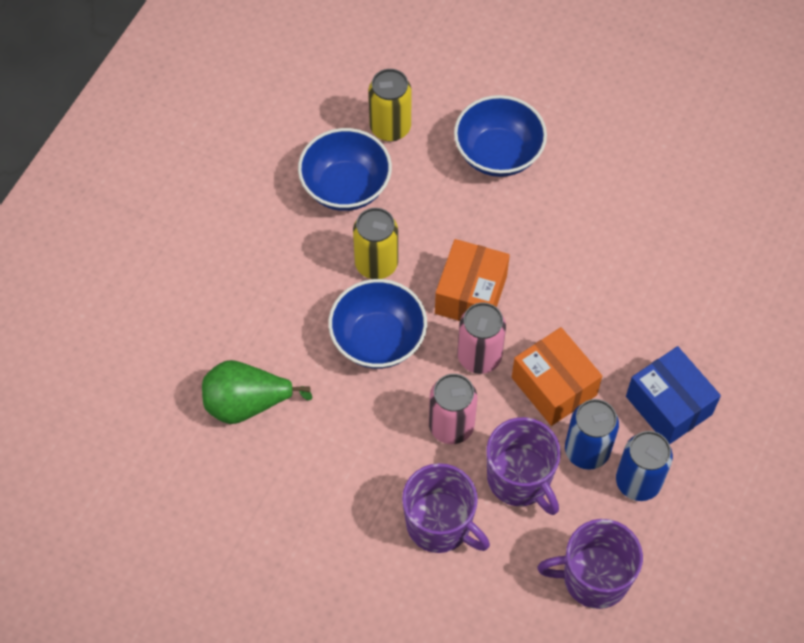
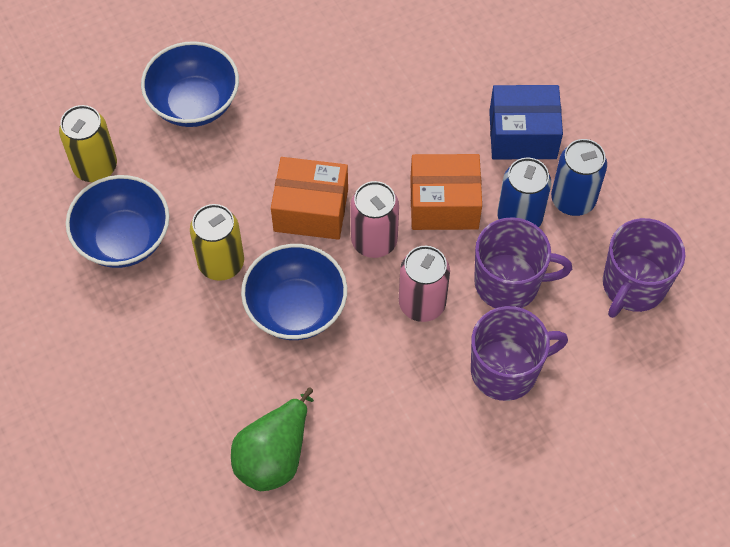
camera: 55 degrees left, 0 degrees up
(471, 295) = (311, 210): orange box -> orange box turned 45 degrees counterclockwise

